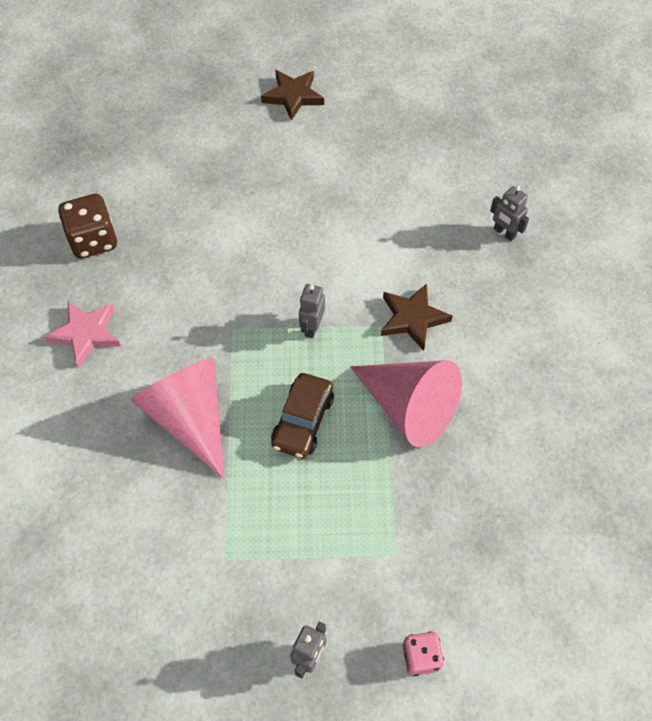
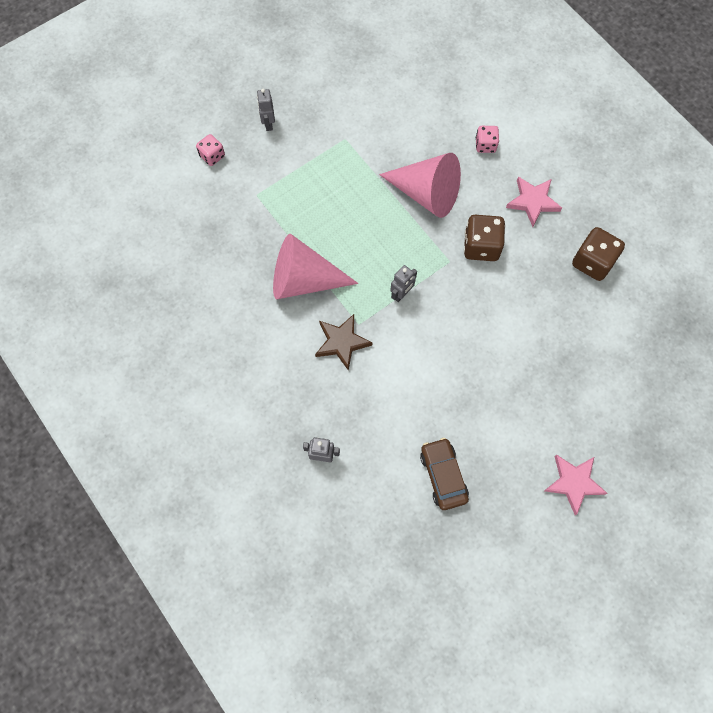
camera: 145 degrees right, 10 degrees up
(69, 432) = (485, 145): none -> pink dice
(186, 323) = (481, 246): none -> brown dice
(293, 96) = (574, 483): brown star -> pink star
(303, 421) = (360, 232): brown car -> brown car (443, 476)
(312, 327) = (401, 294): grey robot -> grey robot turned 60 degrees clockwise

